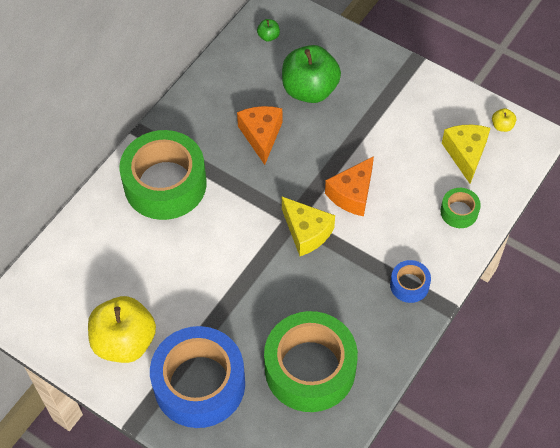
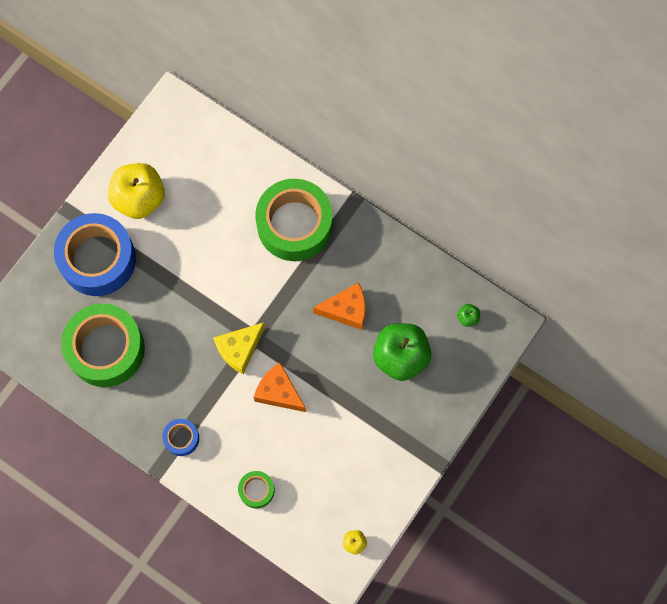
camera: 90 degrees right, 15 degrees up
(465, 154) = (321, 503): yellow cheese -> none

